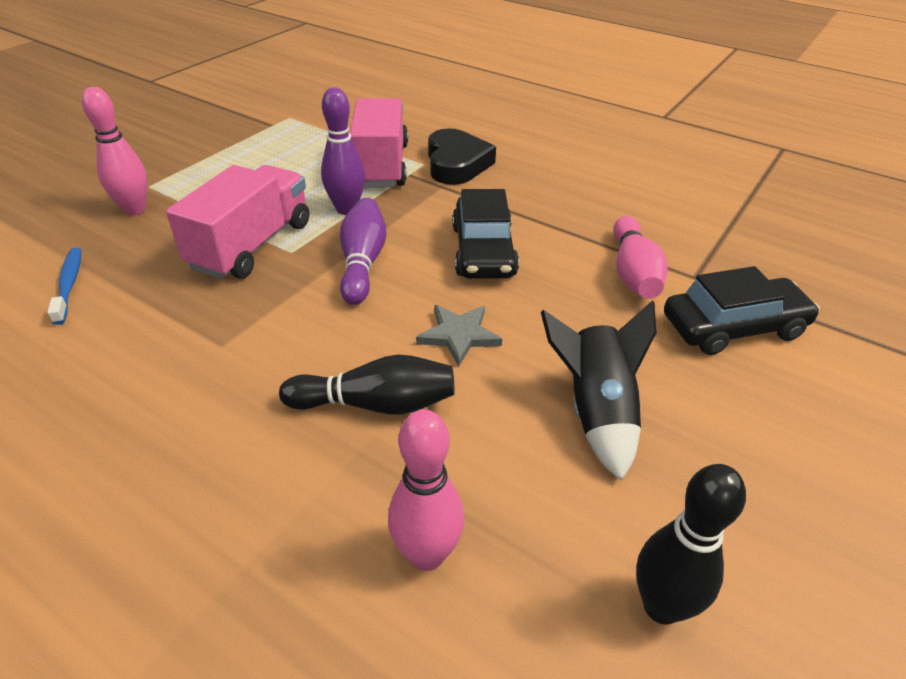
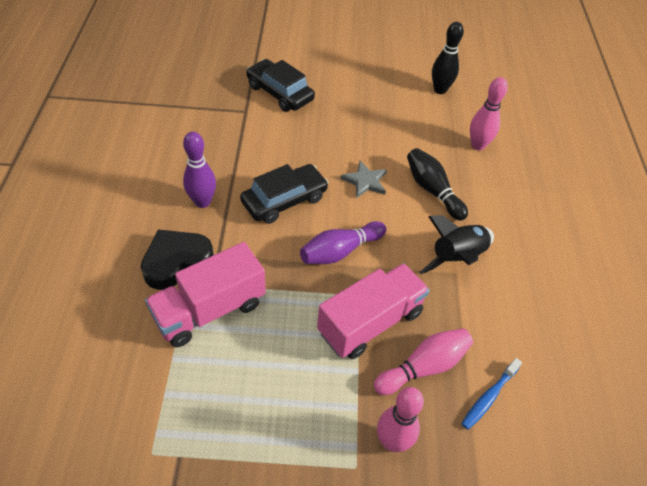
camera: 125 degrees left, 10 degrees up
(252, 245) = (370, 322): pink truck -> pink truck turned 150 degrees clockwise
(346, 209) = (288, 295): purple bowling pin -> purple bowling pin (202, 202)
(596, 411) = (372, 122): black rocket -> black rocket (457, 258)
(633, 273) = (259, 133): pink bowling pin -> pink bowling pin (424, 367)

